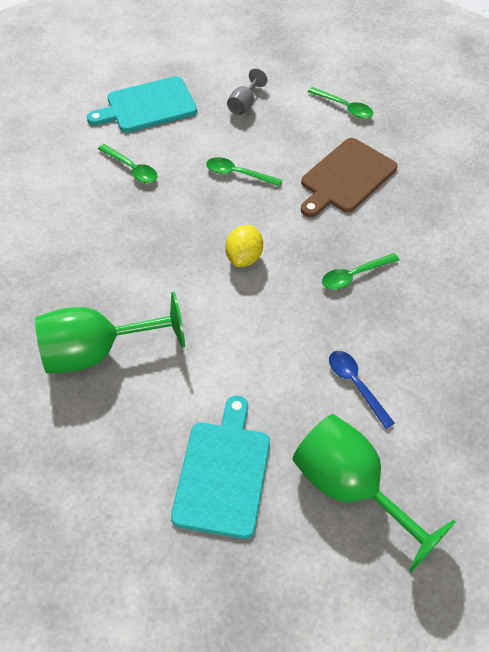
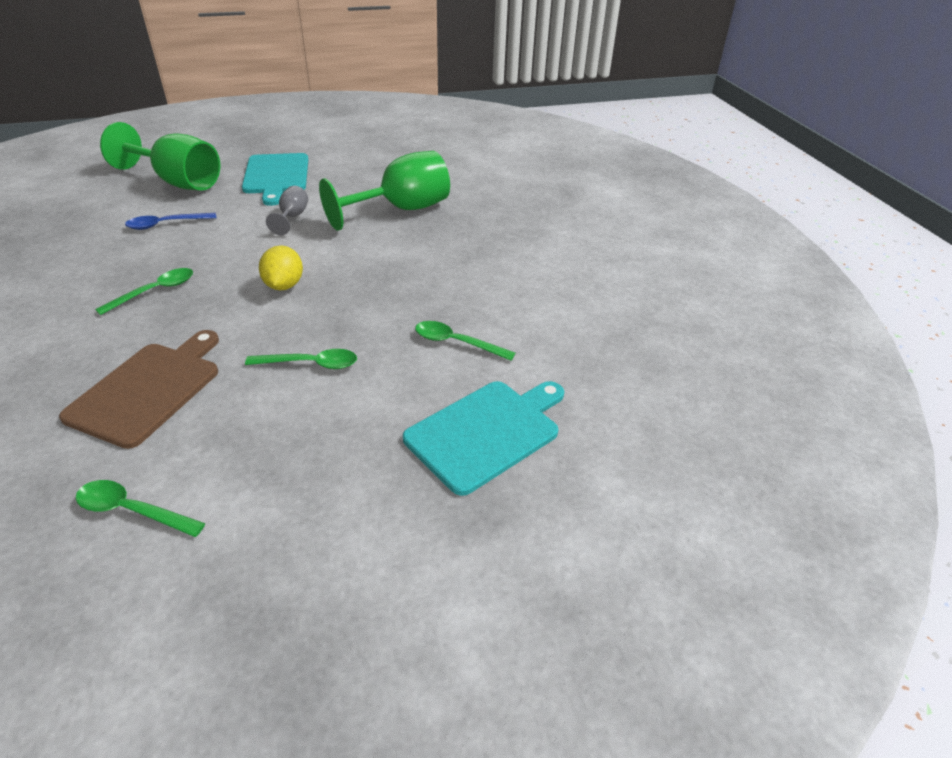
camera: 160 degrees right, 15 degrees down
(244, 104) = (325, 472): grey goblet -> grey goblet (292, 217)
(356, 385) = (166, 224): blue spoon -> blue spoon turned 120 degrees clockwise

